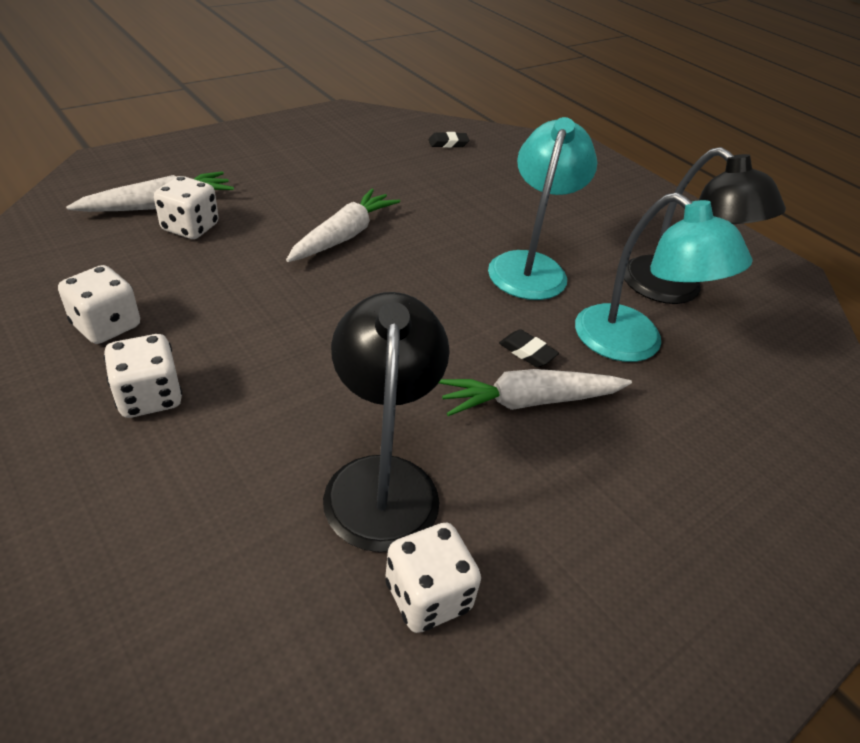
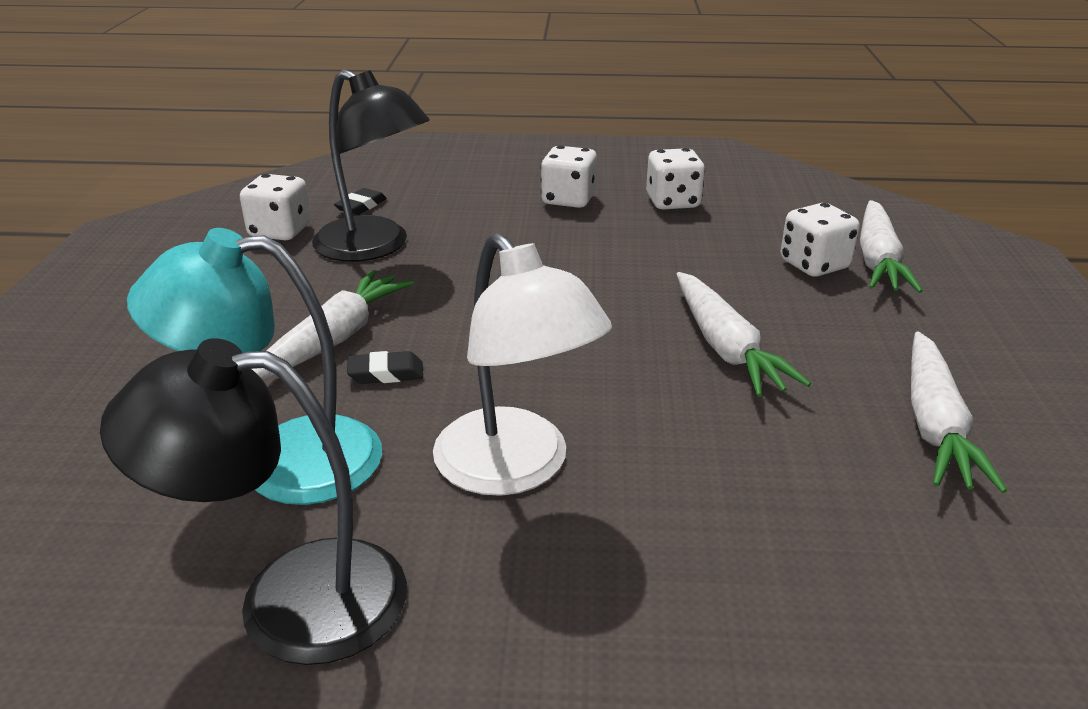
camera: 135 degrees right, 10 degrees down
(349, 168) = (934, 424): none -> white carrot
(448, 143) = (1025, 613): black eraser -> black eraser (361, 206)
(530, 266) = (516, 469): turquoise lamp -> white lamp

